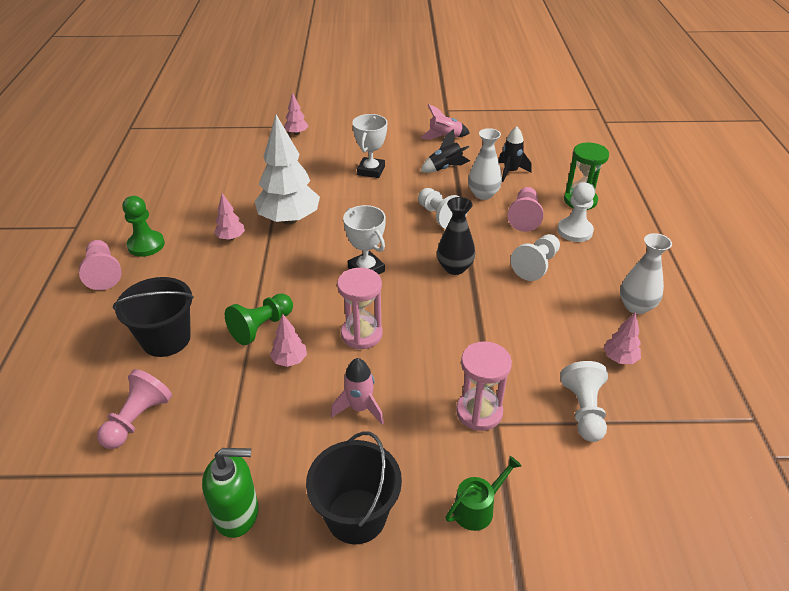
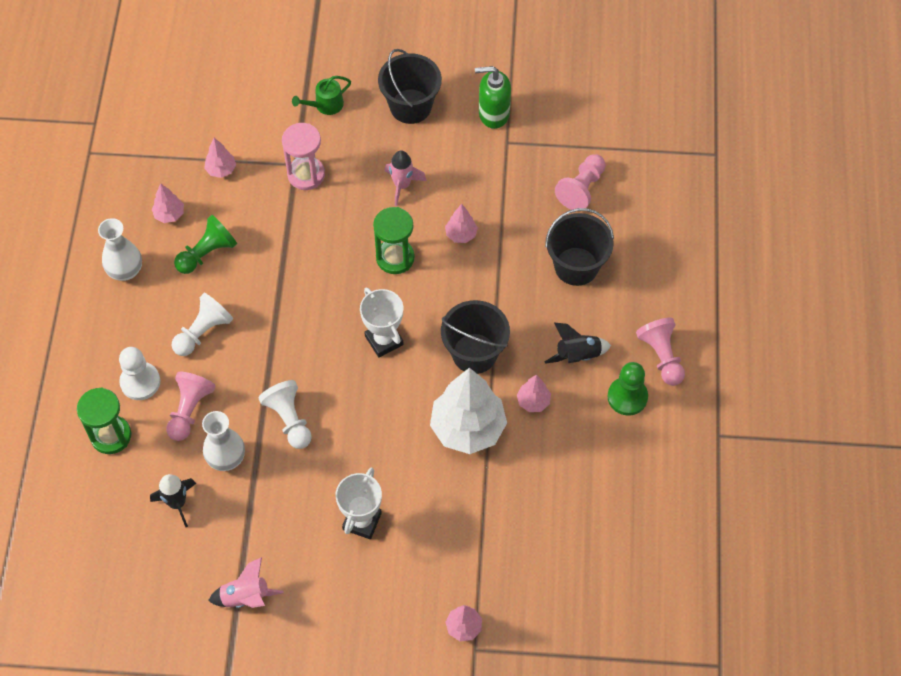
camera: 175 degrees left, 20 degrees up
(261, 327) = (489, 273): green pawn -> green pawn (207, 253)
(281, 265) = (474, 353): none -> black bucket
(361, 334) = (395, 258): pink hourglass -> green hourglass
(445, 168) = (262, 519): black rocket -> black rocket (577, 355)
(454, 268) = (290, 335): black vase -> none
(584, 410) = (221, 170): white pawn -> pink tree

